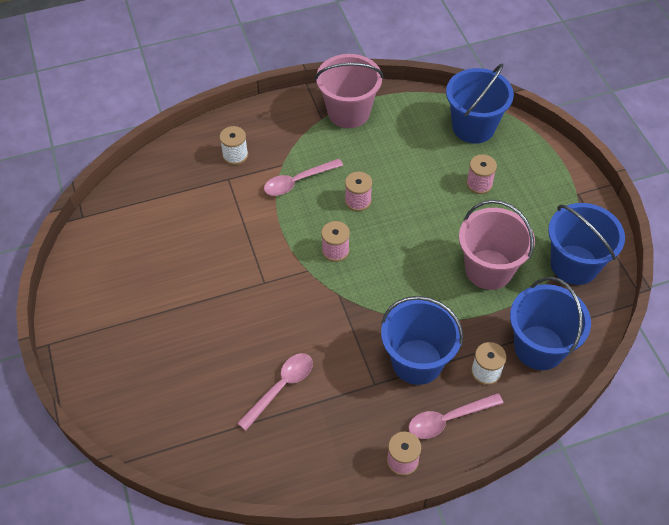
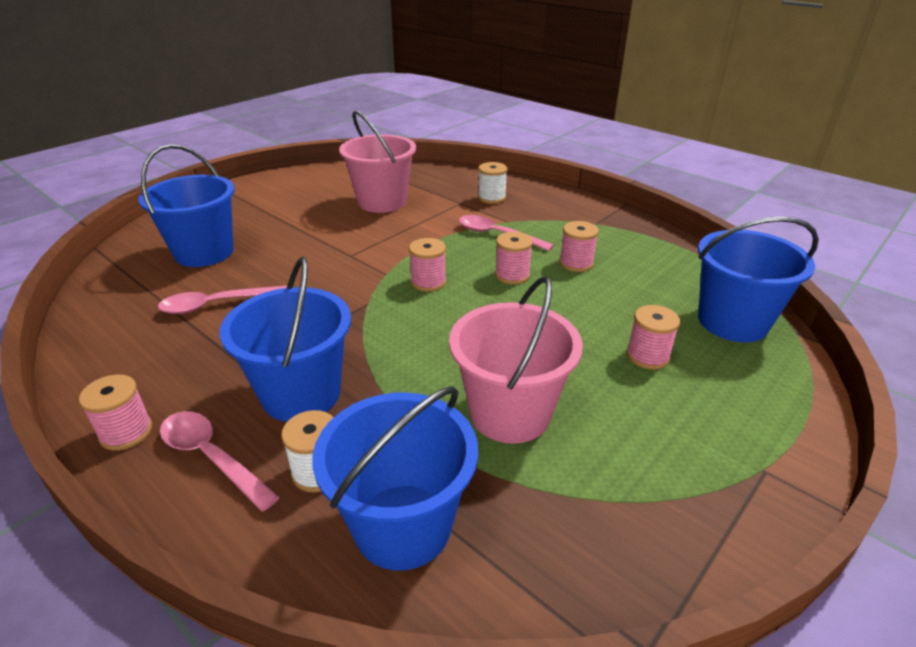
camera: 60 degrees right, 20 degrees down
(281, 387) = (216, 304): pink spoon -> pink spoon turned 150 degrees clockwise
(348, 112) = (624, 235): pink bucket -> pink bucket (382, 202)
(366, 159) = (576, 263): none -> pink spool
(574, 265) = (614, 517): blue bucket -> blue bucket (204, 252)

